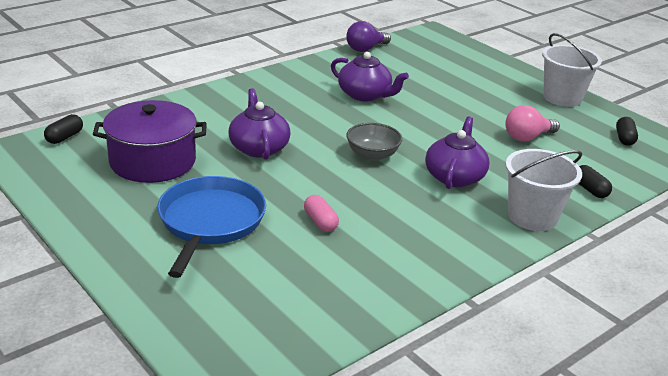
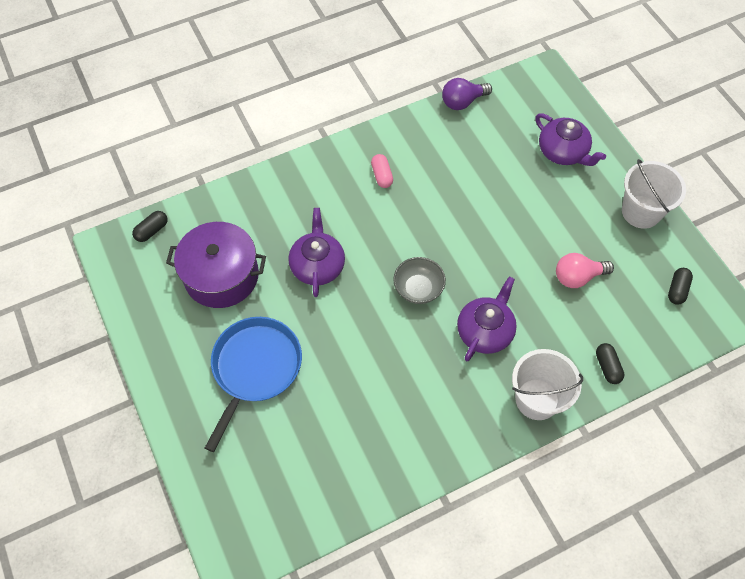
camera: 15 degrees right, 30 degrees up
(320, 222) = (346, 381): pink capsule -> pink capsule (382, 175)
(365, 95) = (439, 188): purple teapot -> purple teapot (563, 152)

